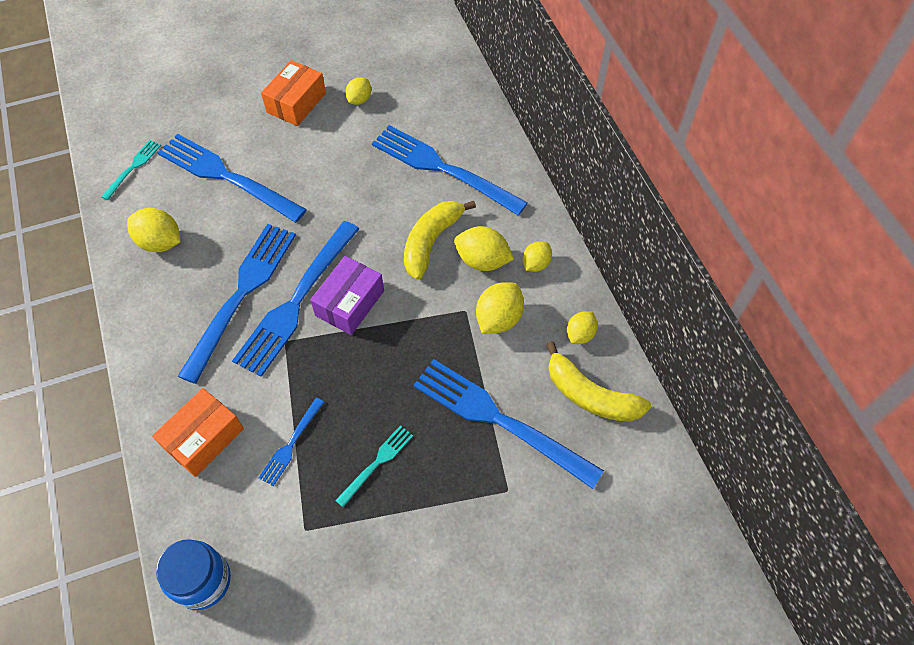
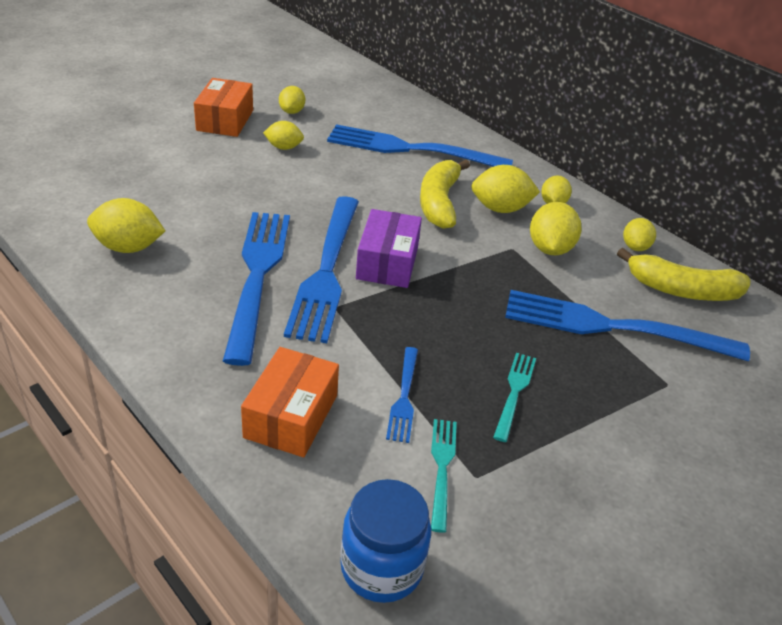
camera: 25 degrees left, 20 degrees down
(133, 167) = (58, 190): turquoise fork -> turquoise fork (442, 468)
(226, 176) = (178, 183): blue fork -> none
(330, 147) = (284, 147): none -> yellow lemon

